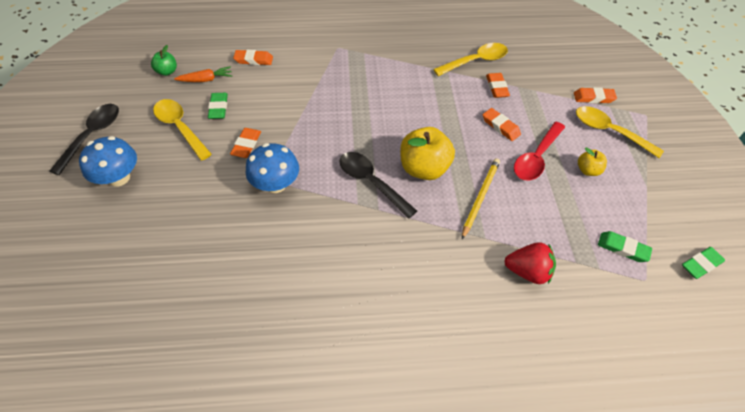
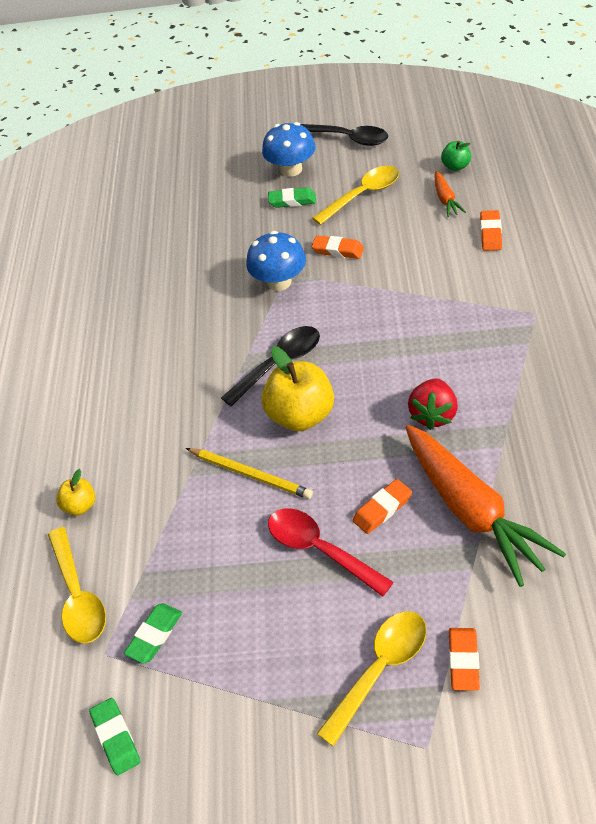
camera: 100 degrees right, 5 degrees down
(218, 108) = (396, 218): green eraser -> green eraser (292, 201)
(476, 61) = (535, 486): yellow spoon -> yellow spoon (78, 596)
(496, 87) = (471, 511): orange eraser -> orange carrot
(527, 271) = (136, 516): red strawberry -> red strawberry (433, 414)
(587, 170) = (295, 617): yellow apple -> yellow apple (80, 505)

